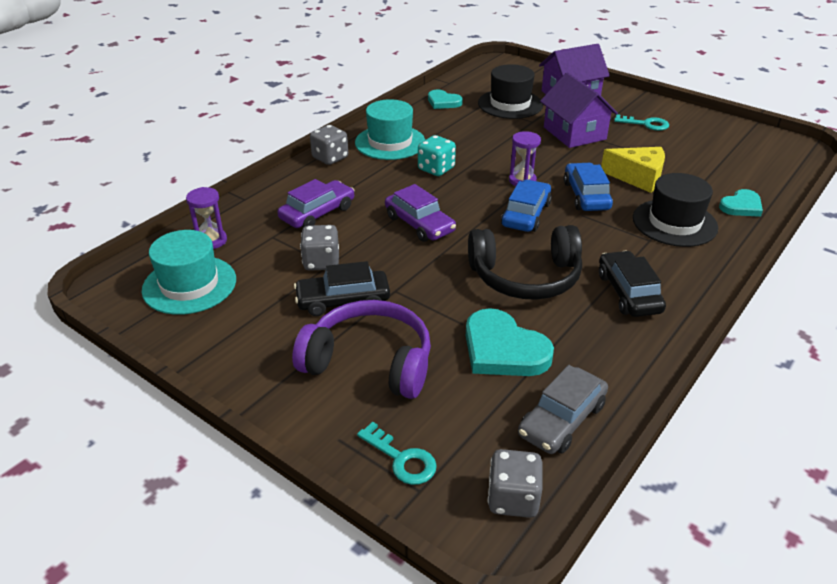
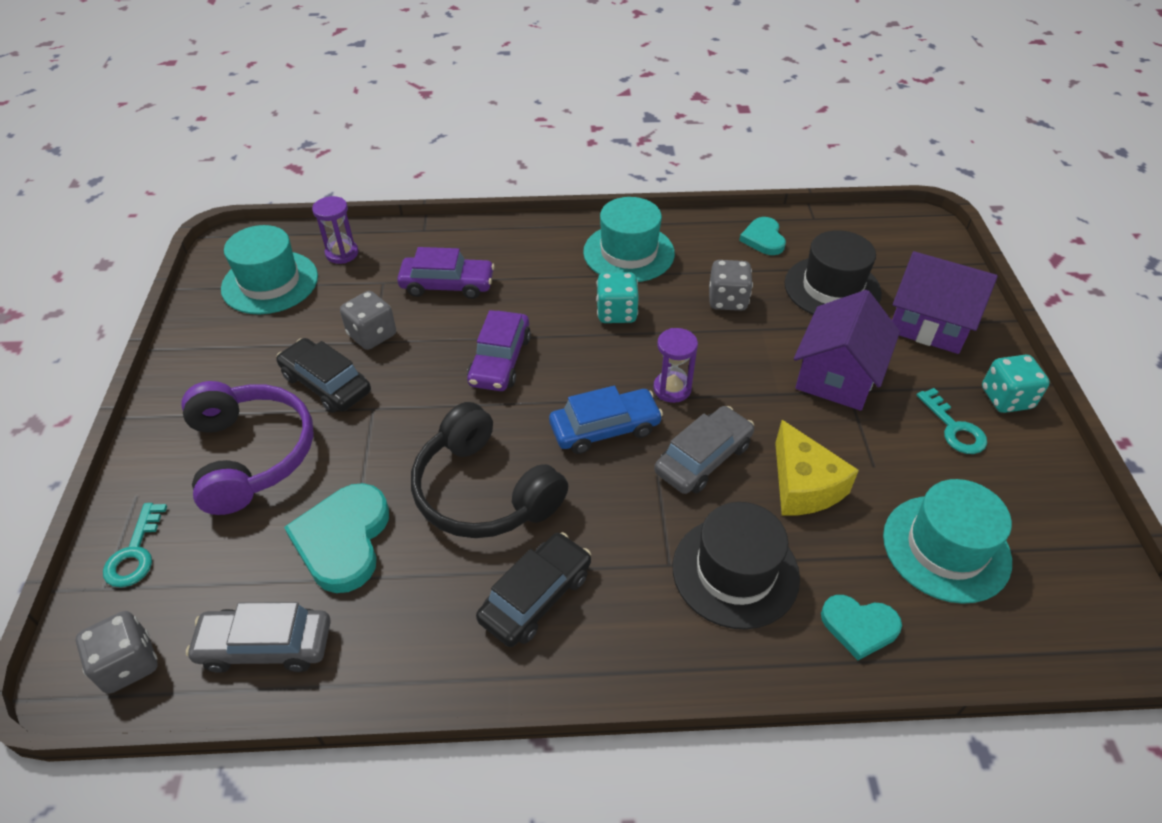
camera: 50 degrees right, 10 degrees up
(330, 158) = (551, 234): grey dice -> grey dice (727, 300)
(586, 195) = (703, 458): blue car -> grey car
(642, 104) = (1006, 398): none -> turquoise dice
(716, 162) = (946, 548): none -> turquoise hat

